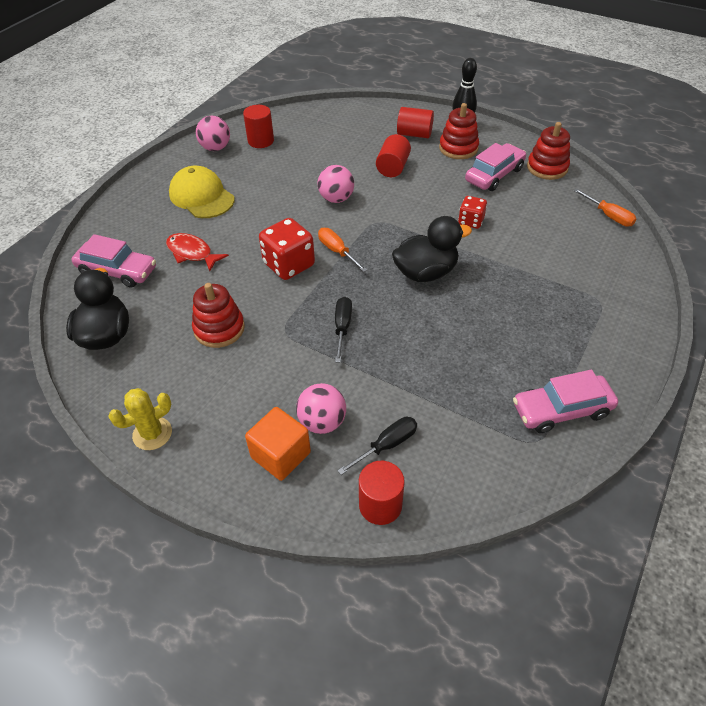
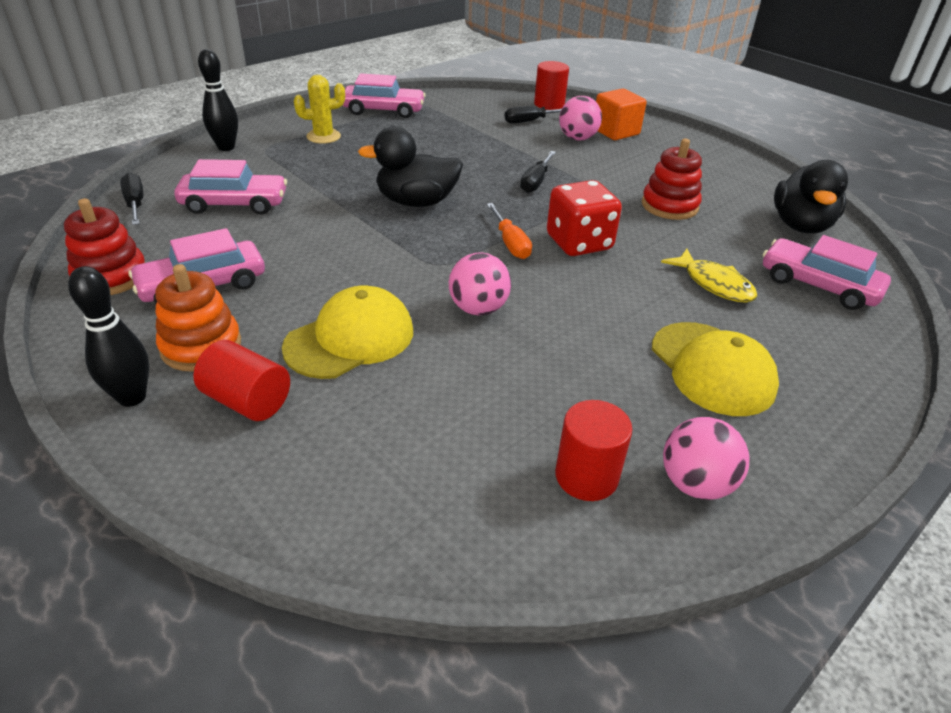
camera: 165 degrees left, 10 degrees down
(152, 434) = (725, 158): yellow cactus -> yellow cactus (323, 136)
(192, 253) = (714, 284): red fish -> yellow fish
(392, 167) = (350, 339): red cylinder -> yellow cap
(458, 148) = (201, 346): red stacking toy -> orange stacking toy
(471, 221) = (311, 236): red dice -> none
(548, 234) = (234, 204): none -> pink car
(608, 216) = (135, 204): orange screwdriver -> black screwdriver
(632, 293) = (226, 147): none -> black bowling pin

